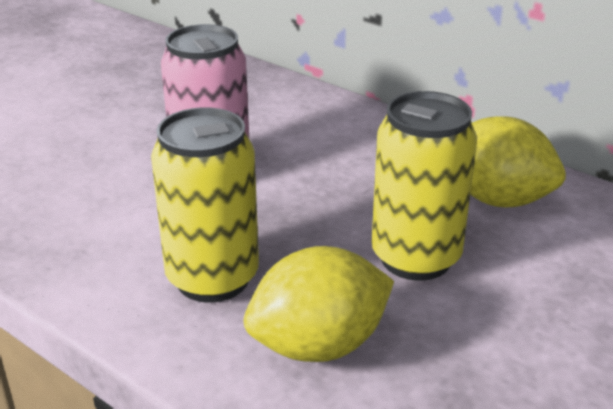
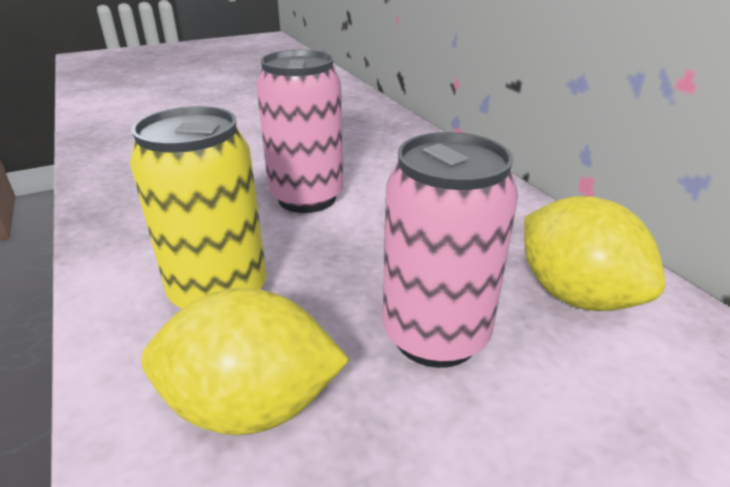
camera: 25 degrees right, 0 degrees up
(415, 258) = (435, 336): yellow can -> pink can

